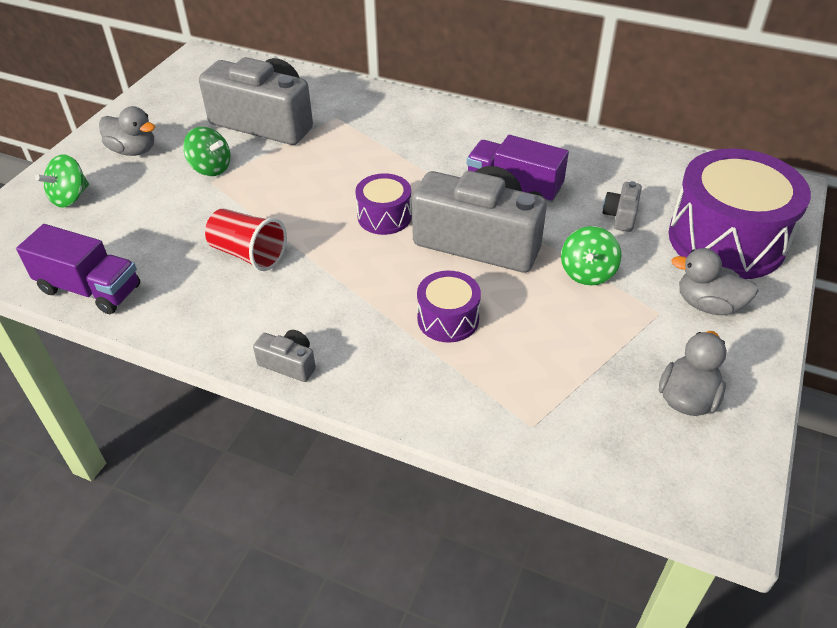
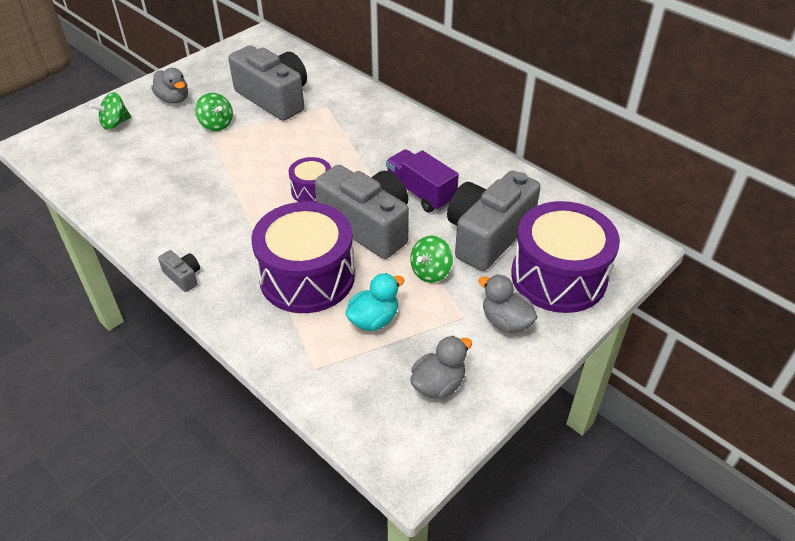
camera: 20 degrees right, 0 degrees up
(90, 289) = (91, 190): purple truck -> none
(248, 254) = (203, 193): red cup -> none
(448, 319) = (307, 277): purple drum -> purple drum, size x2.02
(561, 346) = (374, 319): none -> turquoise duck
(621, 216) = (488, 235): grey camera -> grey camera, size x2.45

